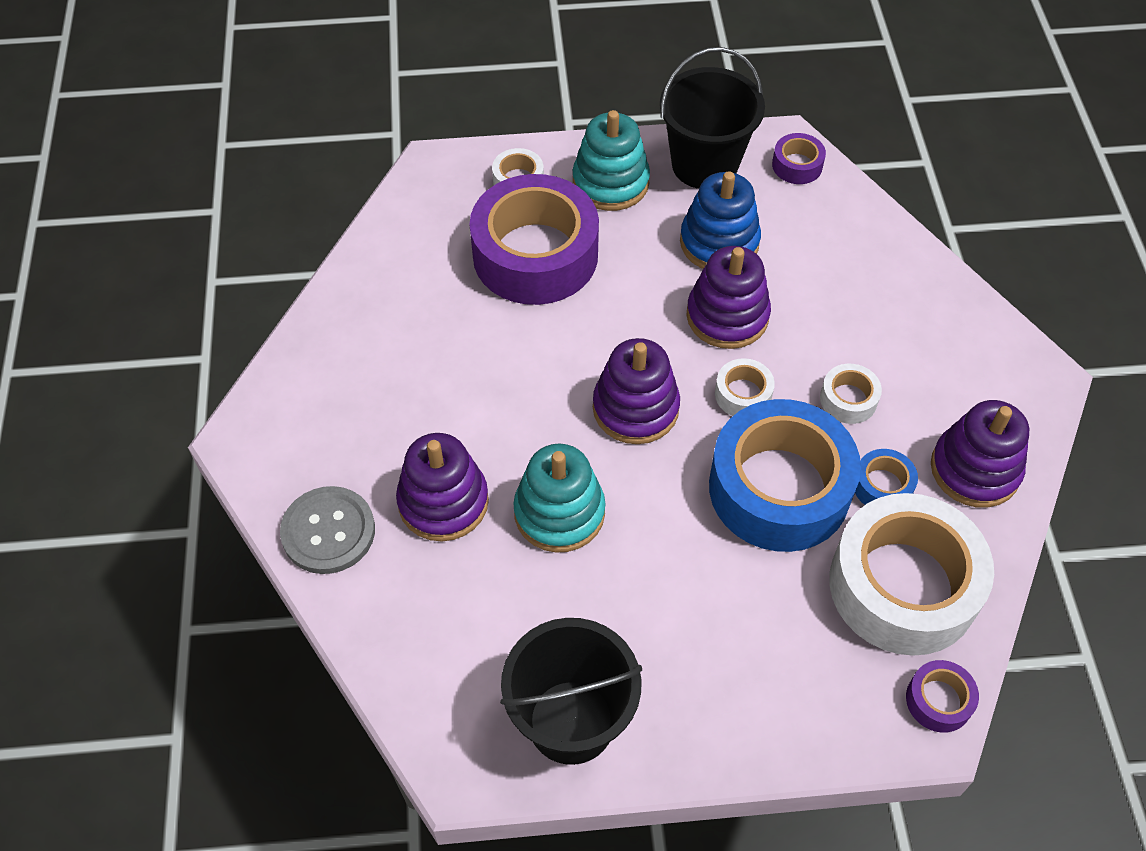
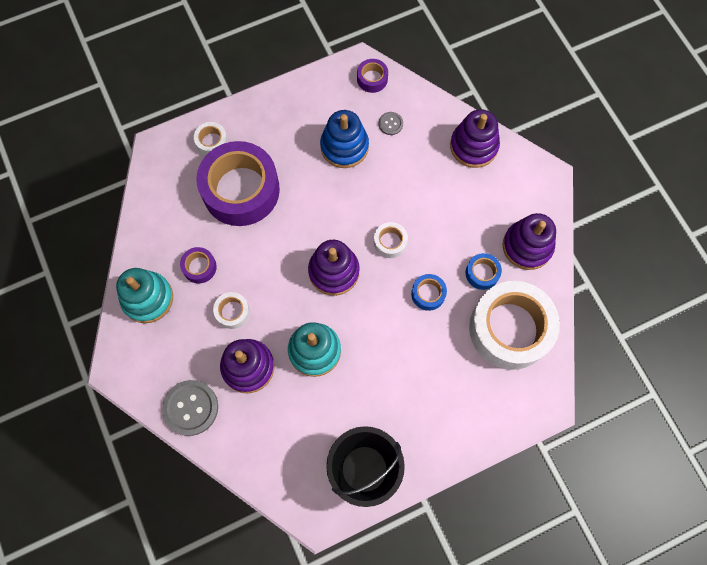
camera: 20 degrees left, 15 degrees up
(610, 182) = (267, 126): turquoise stacking toy -> turquoise stacking toy (147, 298)
(704, 164) = (318, 95): black bucket -> none
(727, 316) = (365, 194): purple stacking toy -> purple stacking toy (473, 146)
(779, 488) = (428, 294): blue tape -> blue tape, size x0.42
(804, 232) = (390, 124): none -> grey button
(848, 399) = (448, 226): white tape -> white tape (232, 312)
(938, 700) = (546, 388): purple tape -> purple tape (199, 267)

